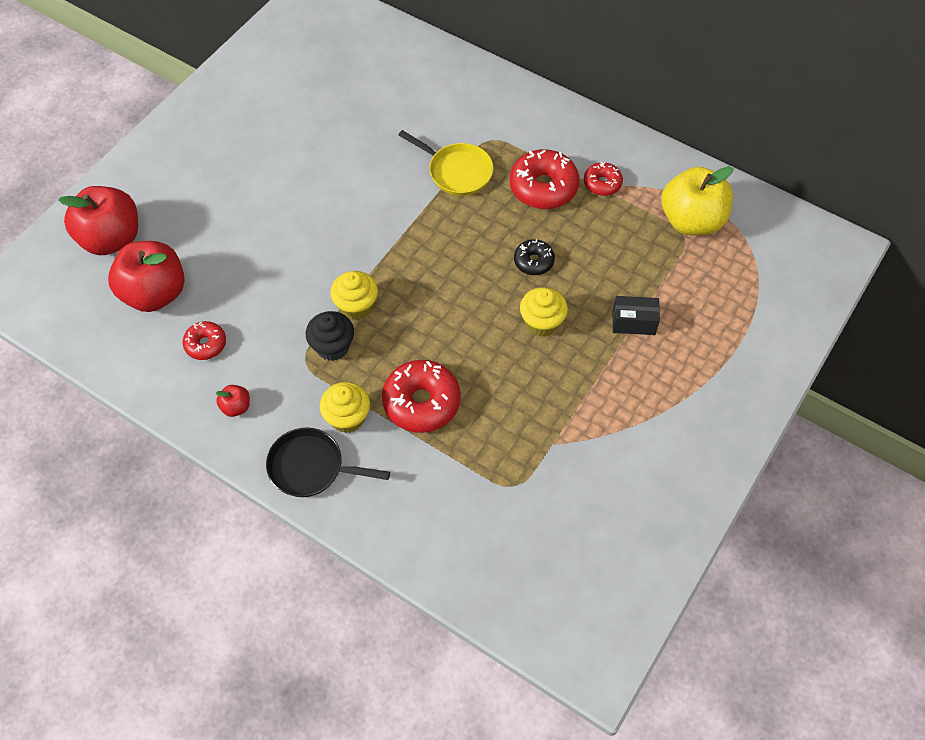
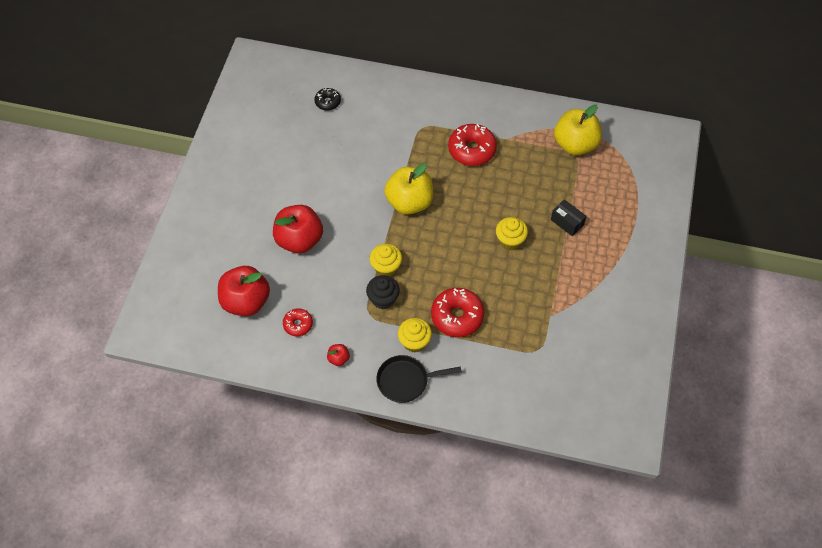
camera: 20 degrees left, 0 degrees up
(111, 239) = (196, 274): red apple -> red apple (299, 240)
(427, 230) = (409, 202): none -> yellow apple
(456, 171) = (410, 156): yellow pan -> none
(533, 261) = (487, 202): black donut -> black donut (328, 102)
(602, 183) = (508, 136): red donut -> none
(633, 322) = (567, 222): black box -> black box turned 60 degrees clockwise

